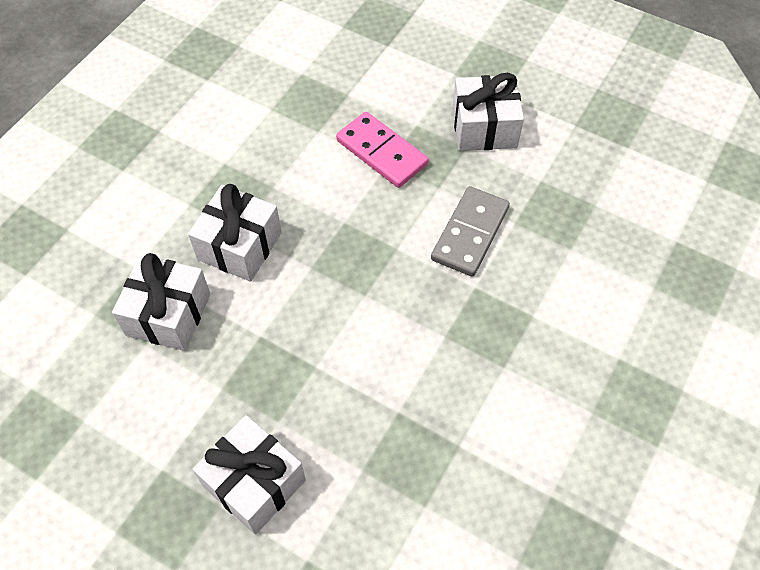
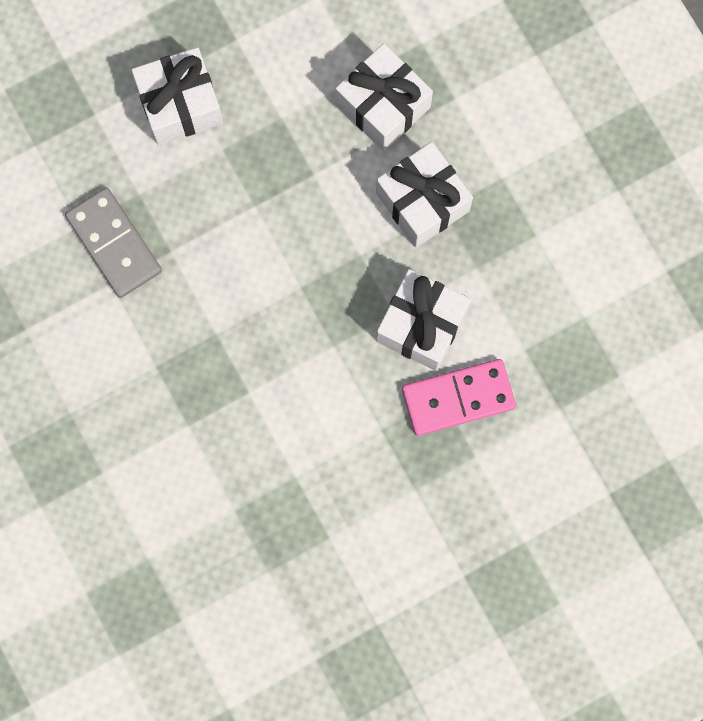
camera: 120 degrees right, 20 degrees up
(470, 233) = (308, 425): grey domino -> grey domino (113, 244)
(484, 127) = (429, 524): white gift -> white gift (421, 325)

